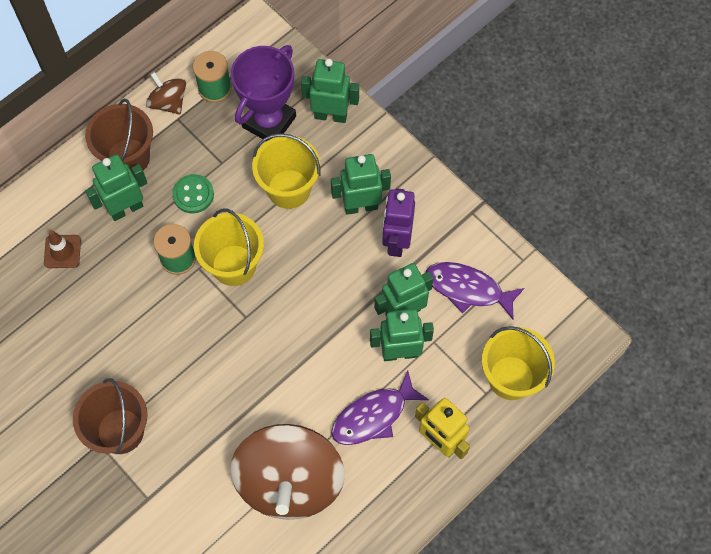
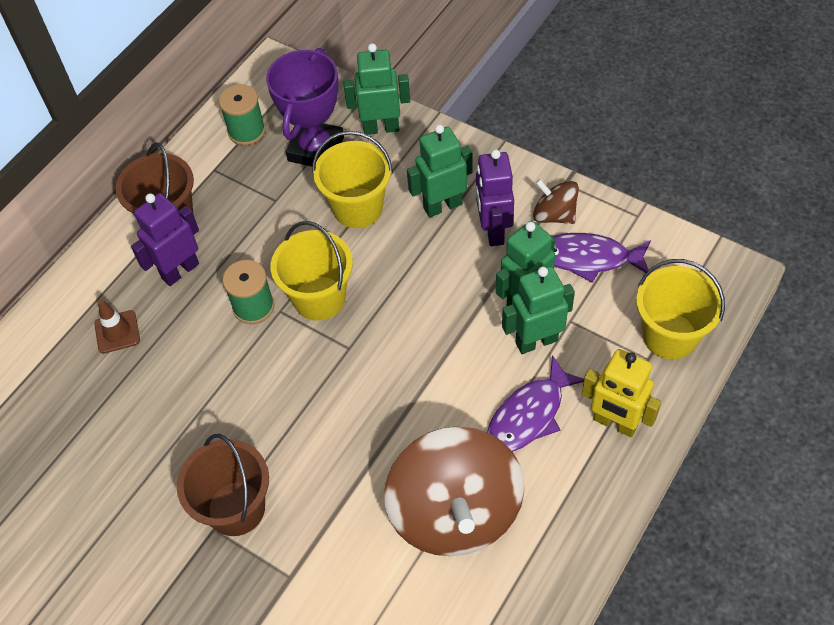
camera: 10 degrees left, 10 degrees down
(126, 209) = (180, 271): green robot -> purple robot
(168, 102) = (200, 156): brown spinning top -> brown spinning top (554, 215)
(193, 195) = (252, 239): green button -> none

